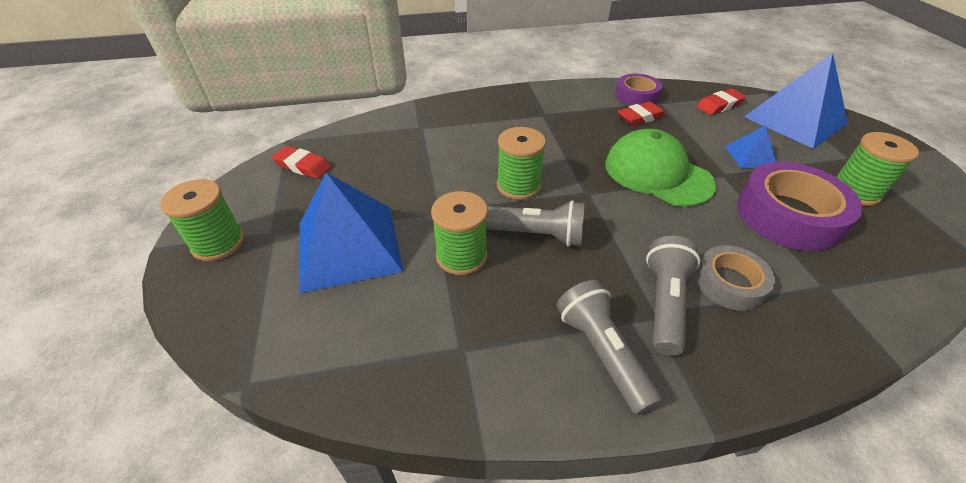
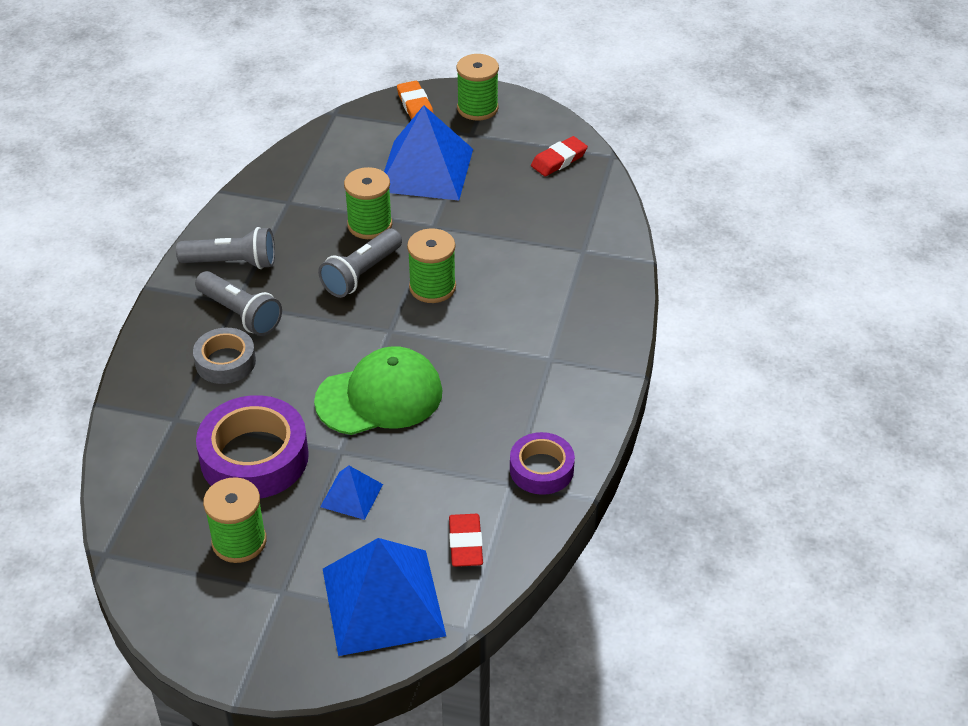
camera: 115 degrees right, 0 degrees up
(217, 300) = (415, 105): none -> orange eraser
(640, 117) = (489, 443): red eraser -> none

